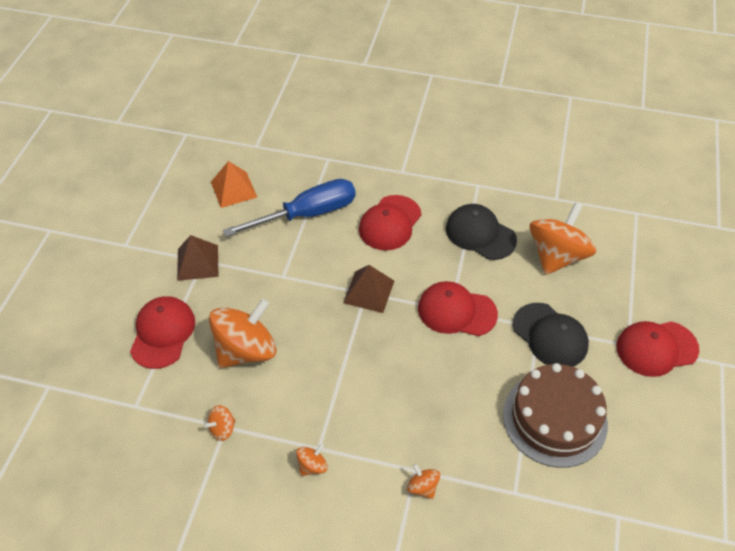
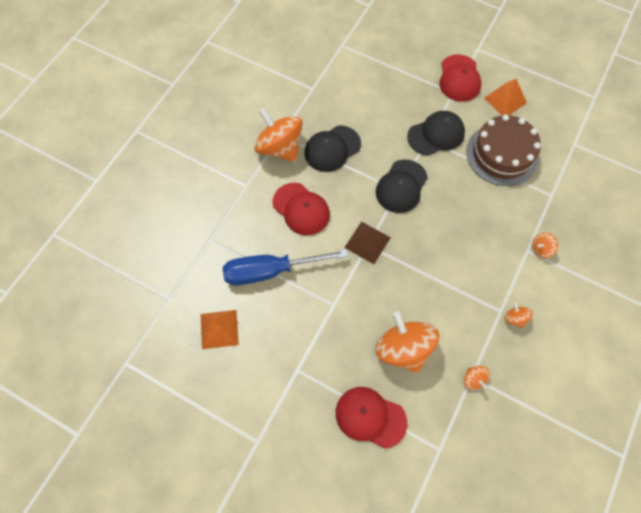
camera: 75 degrees left, 15 degrees up
(198, 262) = (298, 375): brown pyramid -> none
(307, 214) = (270, 271): blue screwdriver -> blue screwdriver turned 90 degrees counterclockwise
(456, 311) = (401, 186): red cap -> black cap
(557, 256) = (367, 107): orange spinning top -> orange spinning top (279, 148)
(650, 411) = (505, 100): none -> orange pyramid

